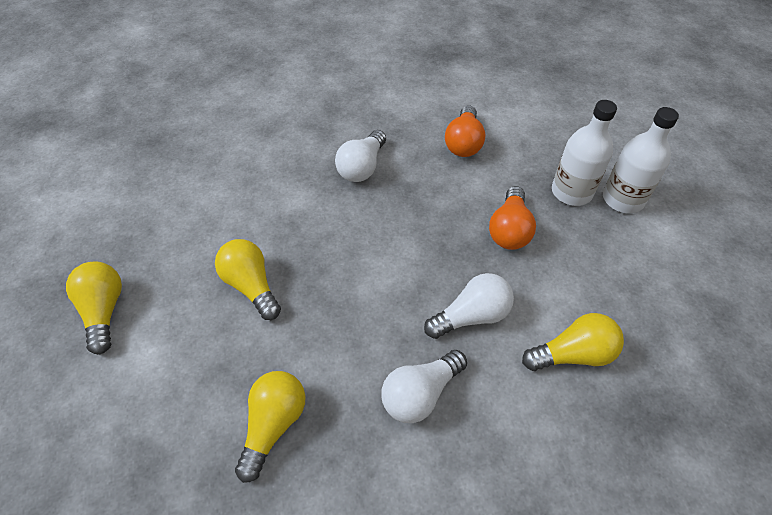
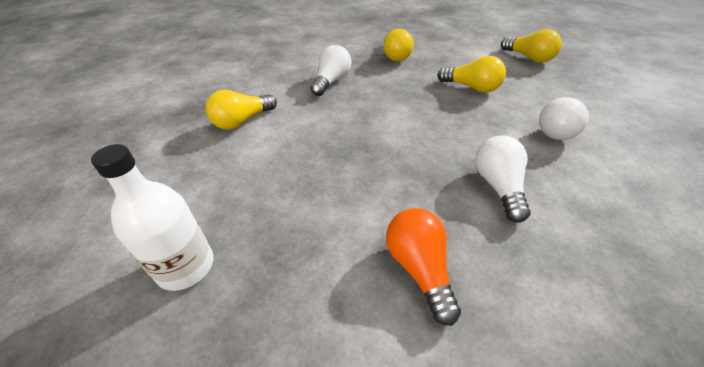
camera: 155 degrees right, 10 degrees down
(471, 316) = (319, 117): white light bulb -> white light bulb (558, 129)
(509, 230) = (314, 182): orange light bulb -> none
(571, 192) = (254, 250): white bottle -> none

